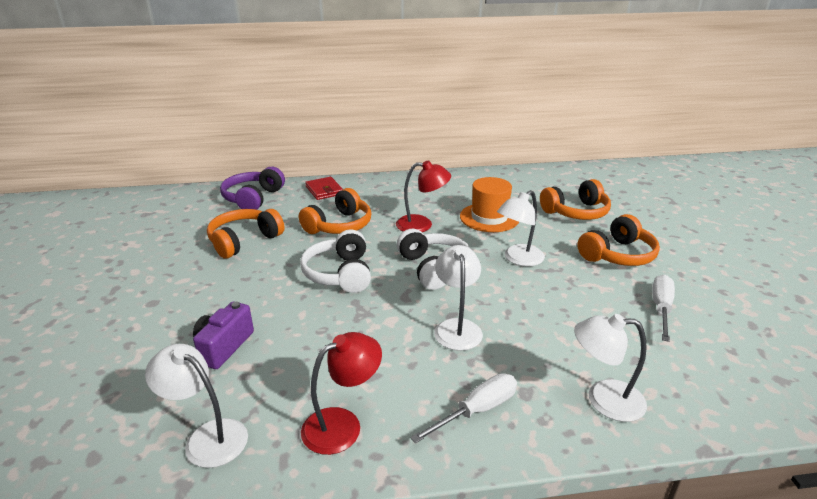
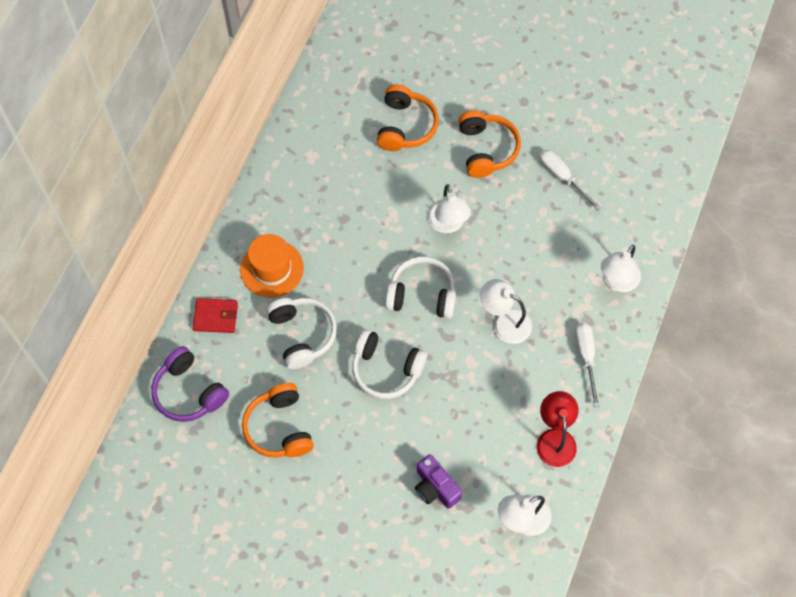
camera: 60 degrees left, 35 degrees up
(339, 225) = (302, 335): orange headphones -> white headphones
(422, 225) = (346, 264): red lamp -> none
(489, 217) = (369, 202): orange hat -> orange hat (272, 268)

